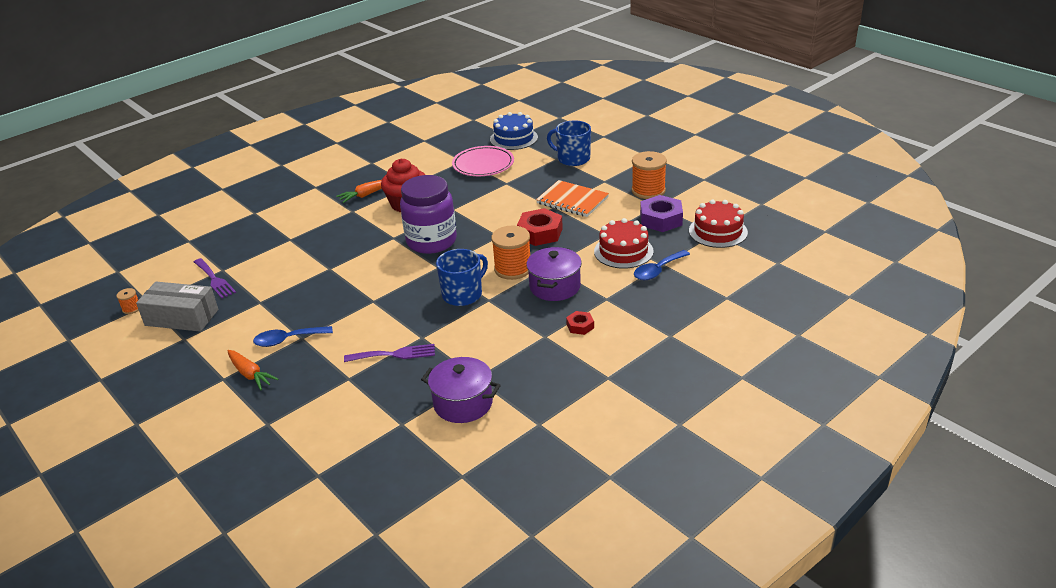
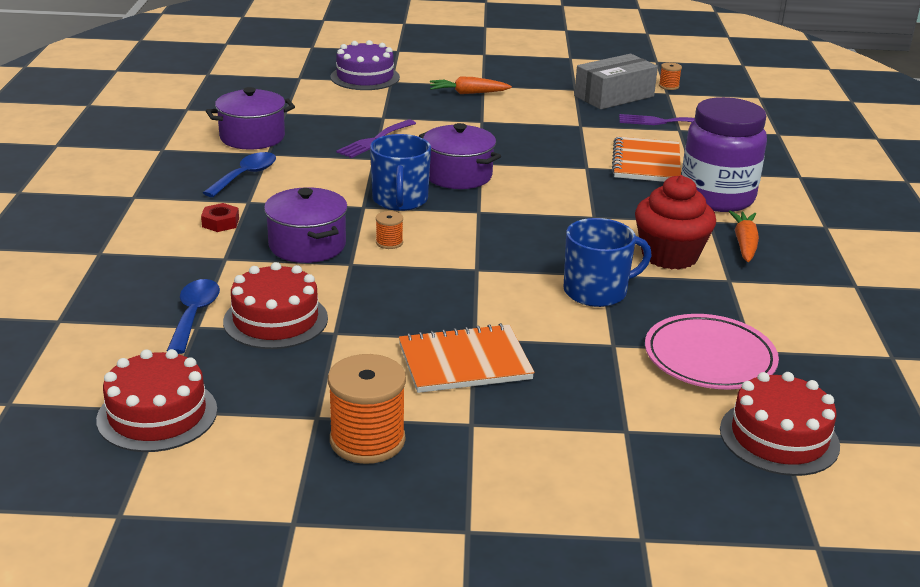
camera: 130 degrees right, 5 degrees down
(273, 442) = (365, 77): none -> purple cake
(287, 340) = (490, 116): blue spoon -> blue spoon (246, 176)
(296, 256) = (646, 163): none -> orange notebook
(402, 297) = (458, 175): none -> purple pot
(431, 241) = (542, 230): purple jar -> purple jar (717, 198)
(513, 138) = (779, 437): blue cake -> red cake
(513, 269) = (389, 242): orange spool -> orange spool, size x0.47
(540, 233) = (429, 295): red nut -> none
(572, 158) = (600, 445): blue mug -> blue mug (597, 291)
(661, 219) = (278, 394): purple nut -> none

